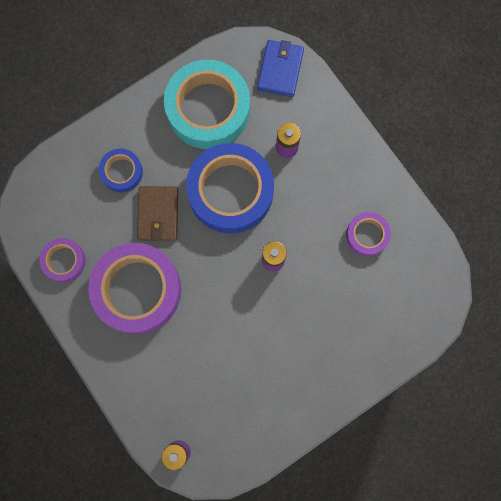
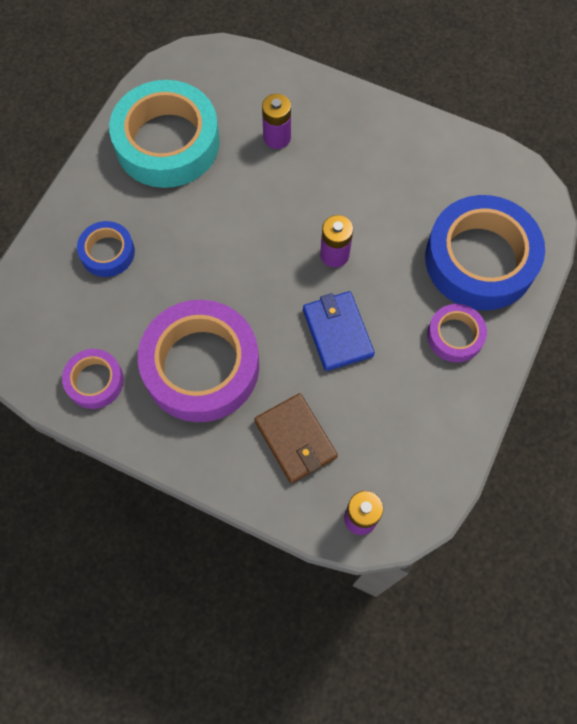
camera: 30 degrees left, 10 degrees down
(158, 214) = (177, 274): brown wallet -> brown wallet (295, 439)
(230, 191) = (243, 210): blue tape -> blue tape (480, 259)
(280, 70) = (222, 69): blue wallet -> blue wallet (337, 332)
(367, 235) = (418, 179): purple tape -> purple tape (455, 336)

